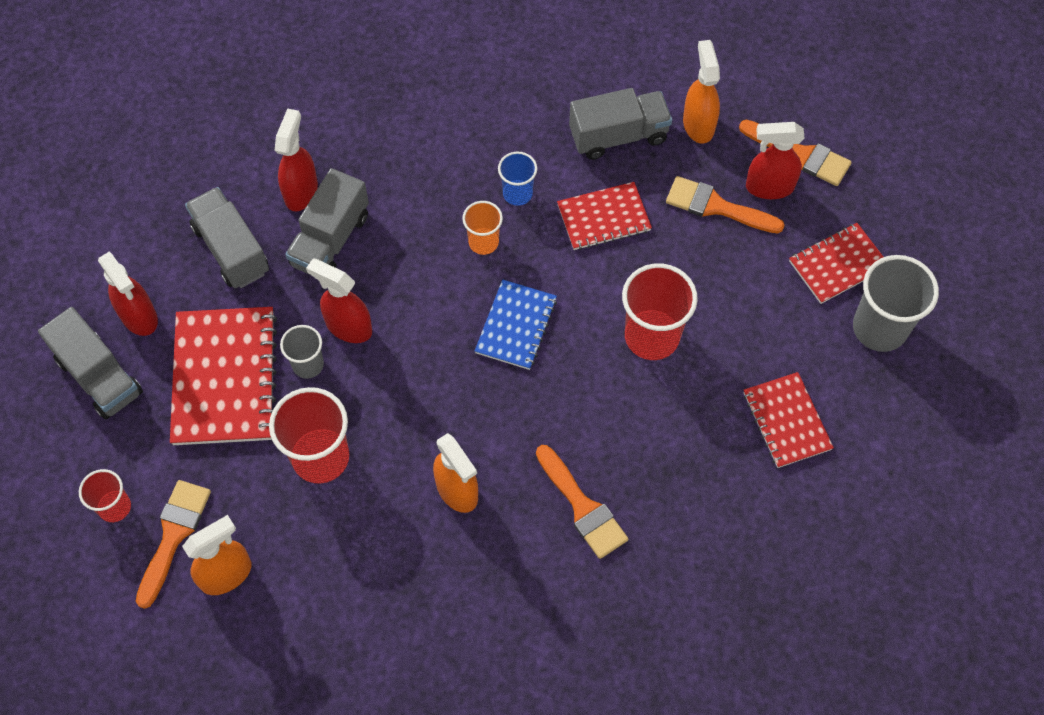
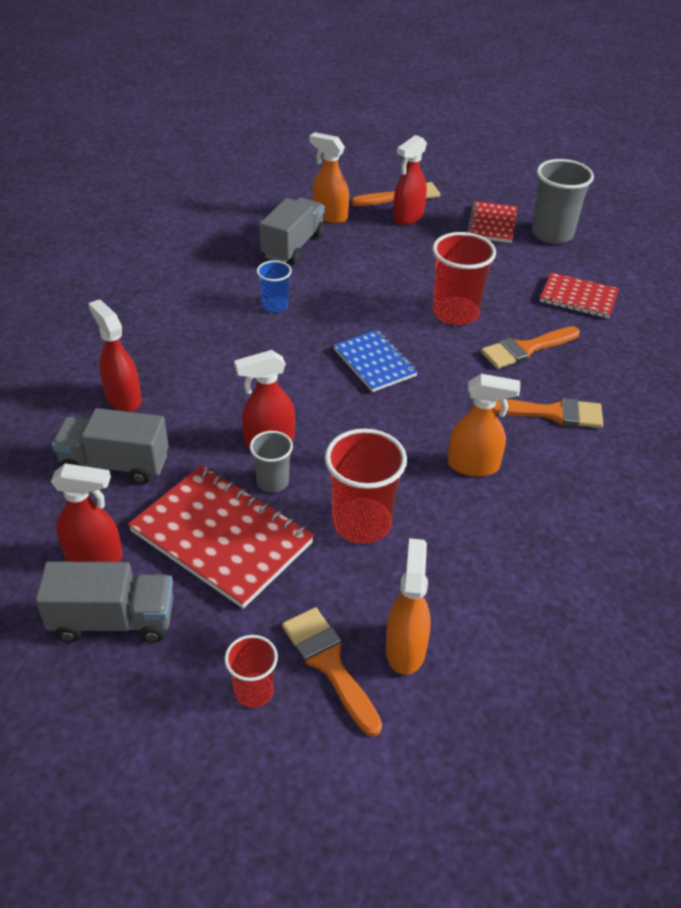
camera: 50 degrees left, 20 degrees down
(330, 240) = (185, 408): grey truck -> none
(483, 242) = (290, 340): orange cup -> none
(603, 218) = (343, 283): red notebook -> none
(716, 206) = (395, 241): orange brush -> orange brush (525, 349)

